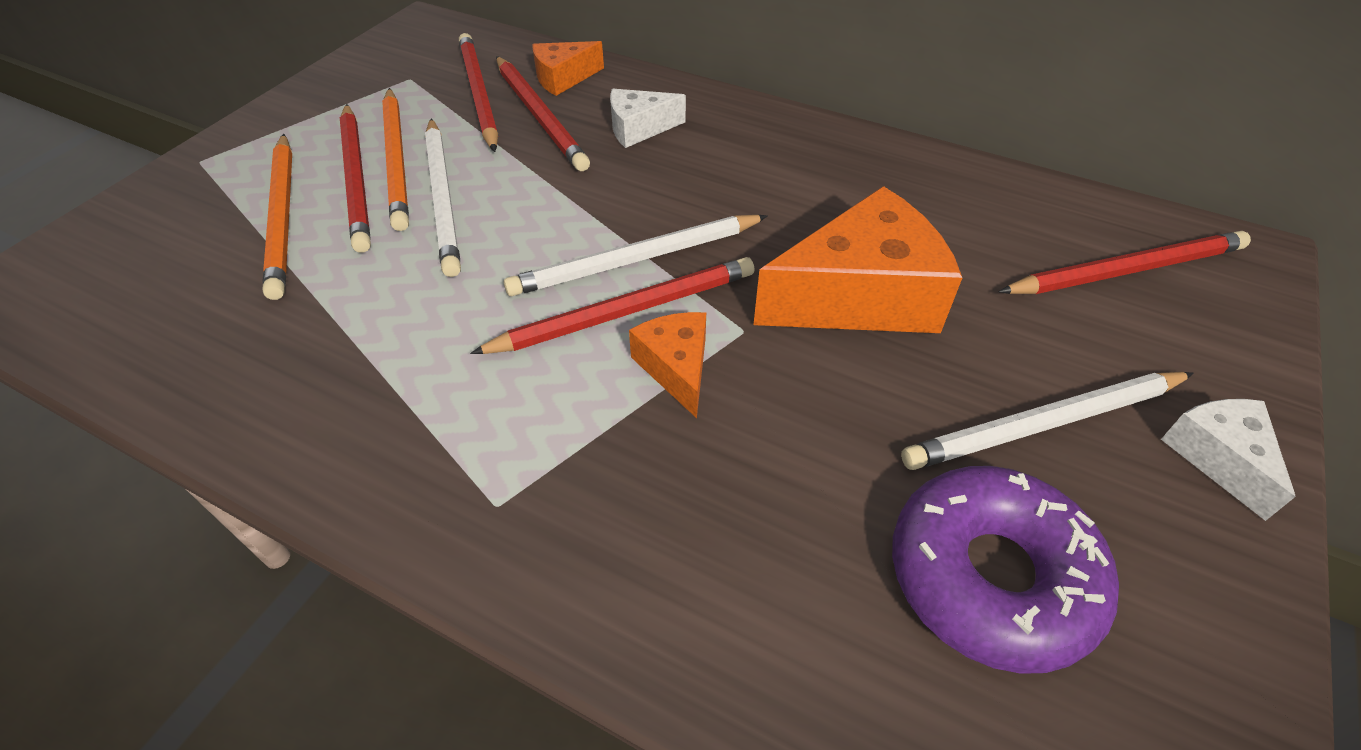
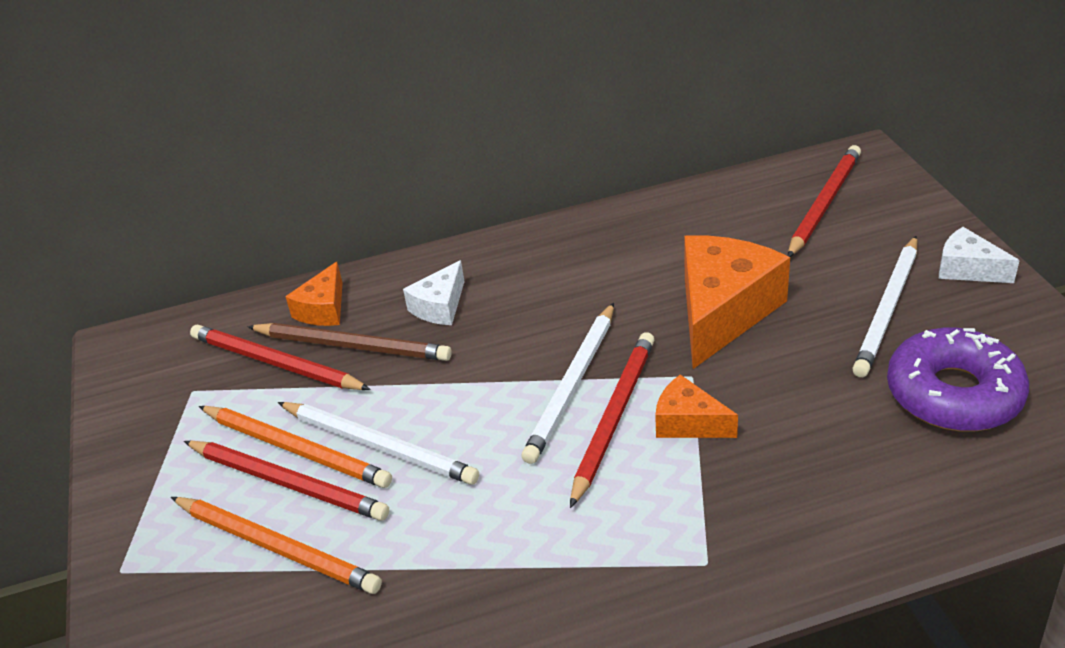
camera: 40 degrees left, 10 degrees down
(540, 116) = (352, 346): red pencil -> brown pencil

